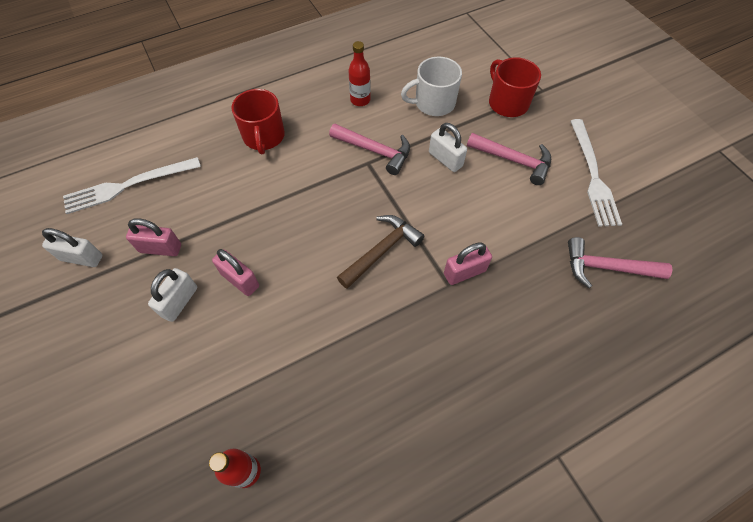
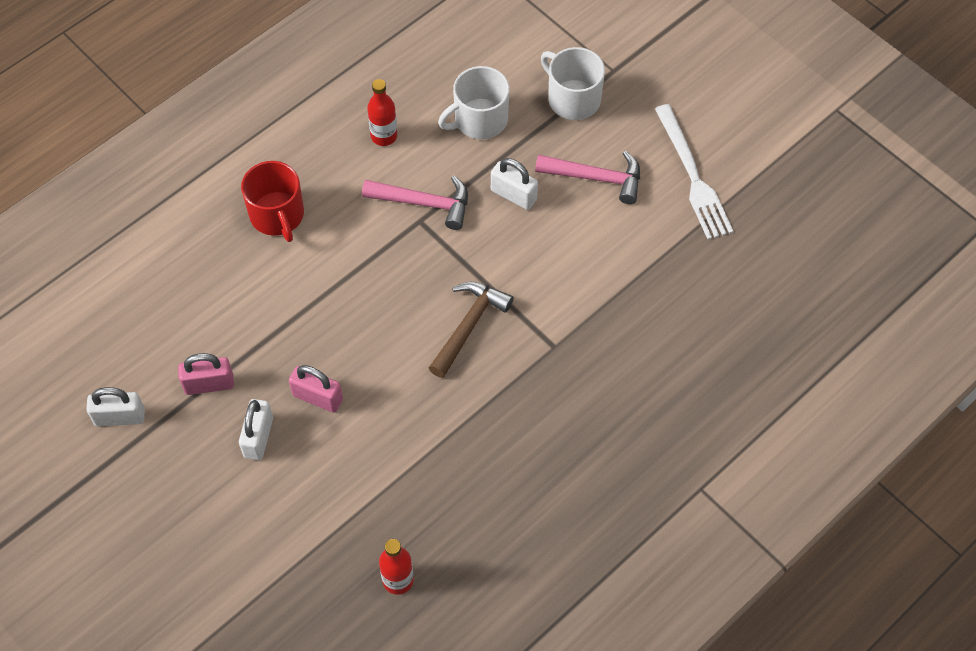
camera: 15 degrees left, 0 degrees up
(129, 185) = (133, 317): white fork -> none
(464, 272) = (568, 328): pink padlock -> none
(507, 102) = (572, 99): red mug -> white mug
(606, 267) = (723, 286): pink hammer -> none

